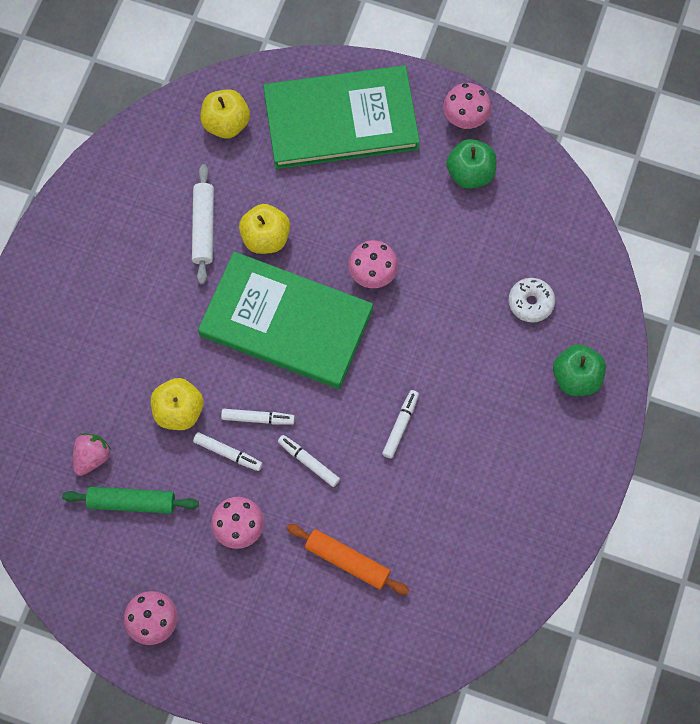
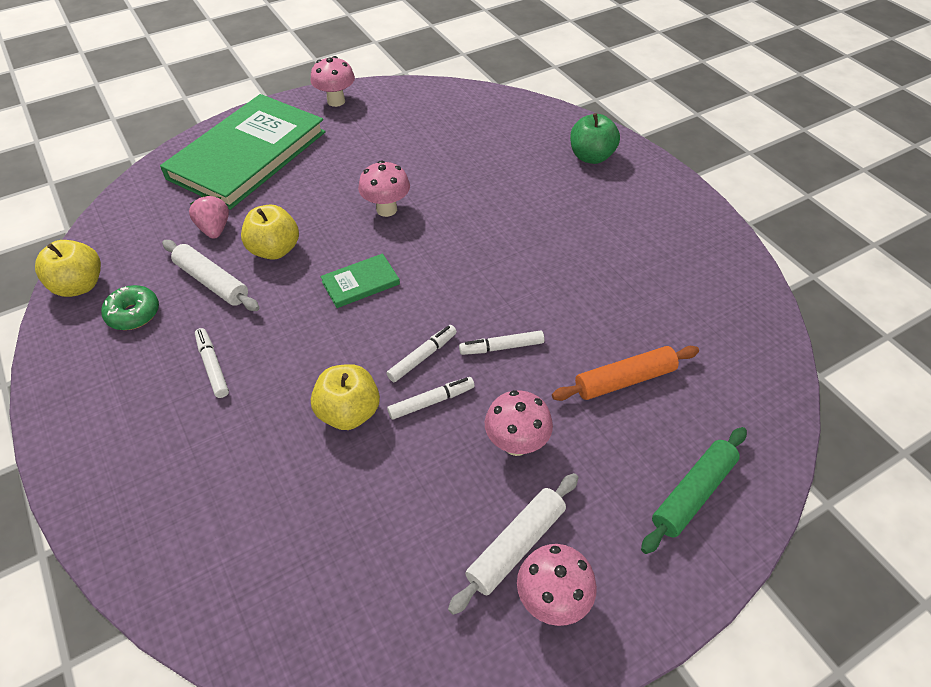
camera: 50 degrees left, 20 degrees down
(92, 457) = (310, 525): pink strawberry -> pink strawberry (214, 229)
(131, 502) = (397, 522): green rolling pin -> green rolling pin (693, 493)
(138, 208) = (133, 314): none -> green donut
(170, 579) = (516, 546): none -> white rolling pin
(226, 123) = (154, 214): yellow apple -> yellow apple (80, 285)
(286, 323) = (360, 283): green book -> green book, size x0.41
(400, 425) = (530, 268): white marker -> white marker (212, 366)
(470, 173) = (377, 120): green apple -> none
(530, 302) = (508, 146): white donut -> none

